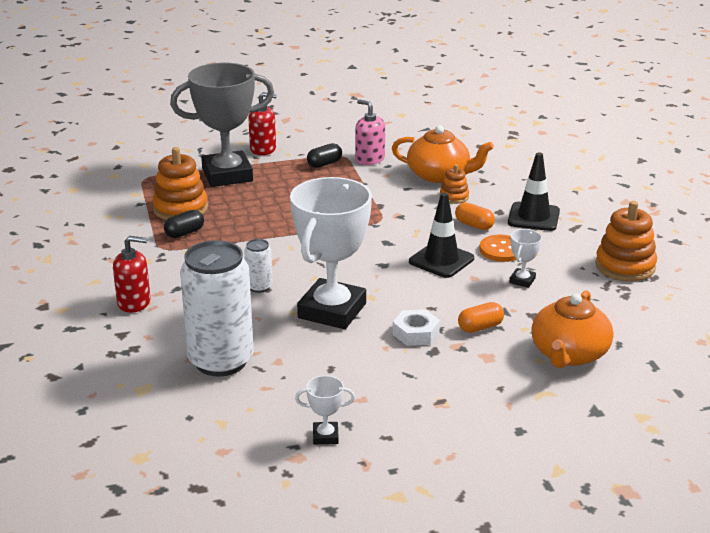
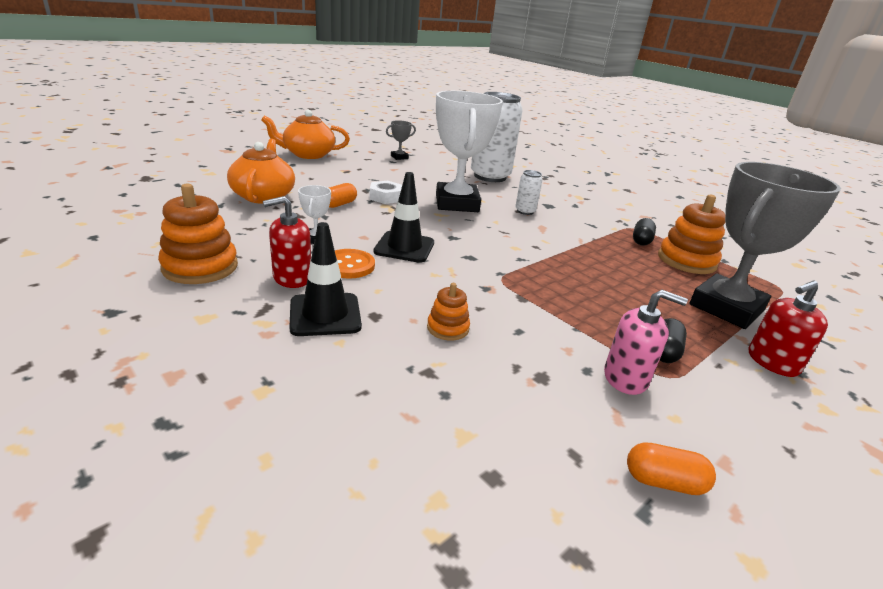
camera: 150 degrees right, 0 degrees up
(134, 302) = (584, 196): red soap dispenser -> red soap dispenser (292, 278)
(325, 436) = (399, 157): white trophy -> grey trophy
(439, 175) = (499, 366): orange teapot -> orange teapot (308, 154)
(474, 225) = (395, 290): orange capsule -> orange capsule (664, 482)

